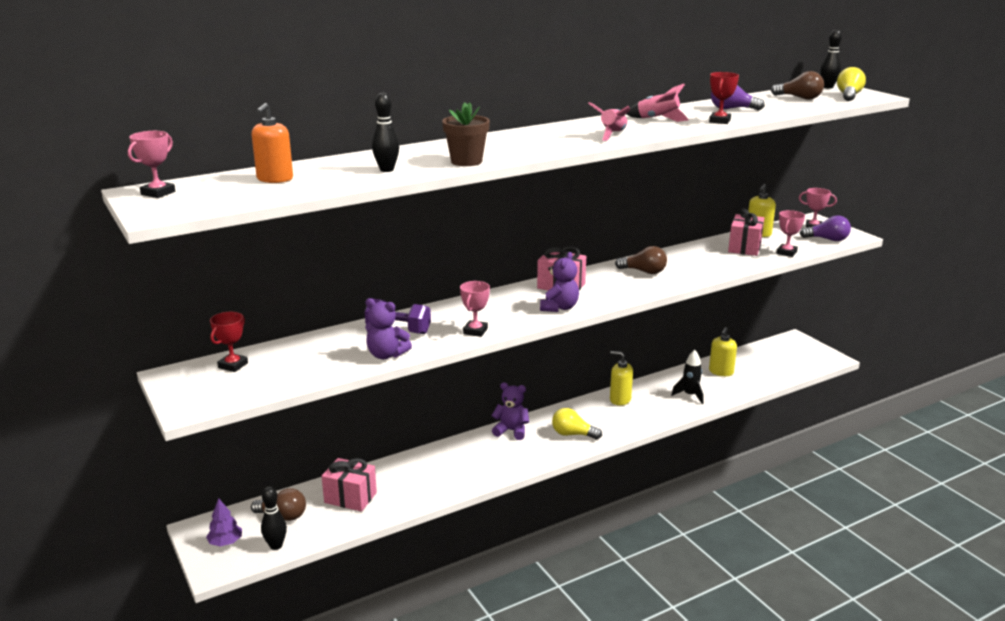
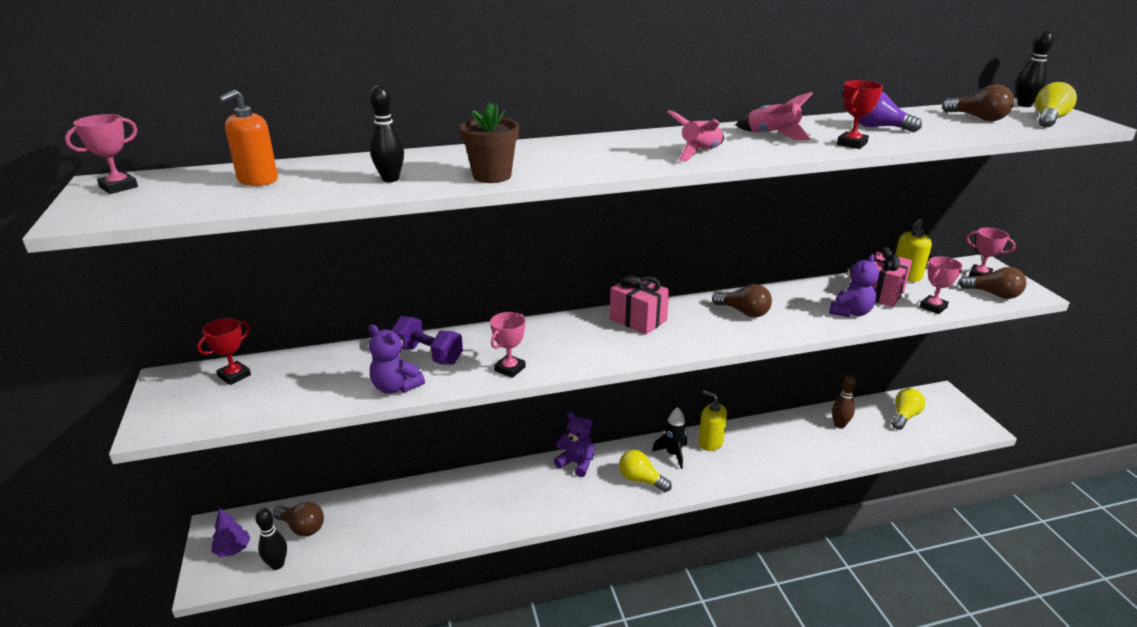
camera: 15 degrees right, 5 degrees up
(350, 497) = (377, 518): pink gift -> none
(559, 308) = (621, 349): purple teddy bear -> purple teddy bear (850, 312)
(690, 395) = (792, 450): black rocket -> black rocket (673, 454)
(721, 372) = (839, 425): yellow soap dispenser -> brown bowling pin
(770, 359) = (904, 416): none -> yellow light bulb
(827, 239) = (993, 294): purple light bulb -> brown light bulb

